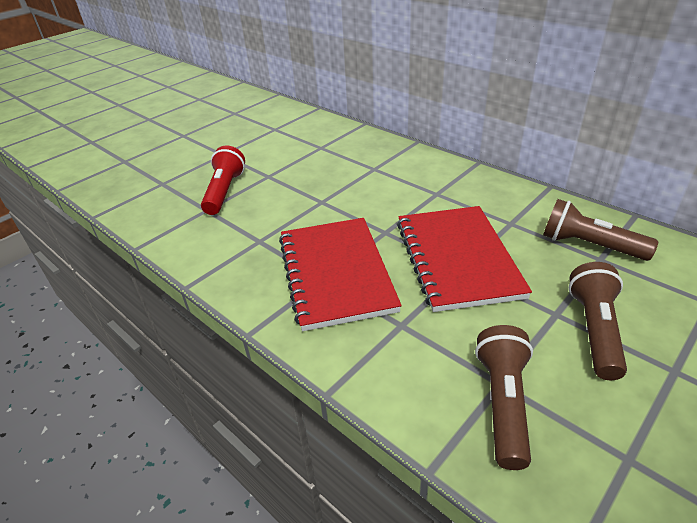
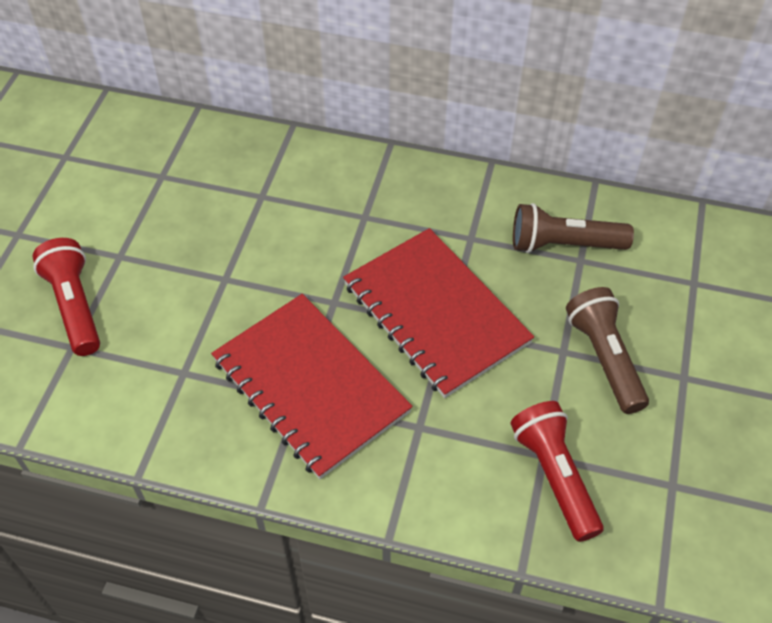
camera: 30 degrees left, 15 degrees up
(502, 403) = (554, 476): brown flashlight -> red flashlight

